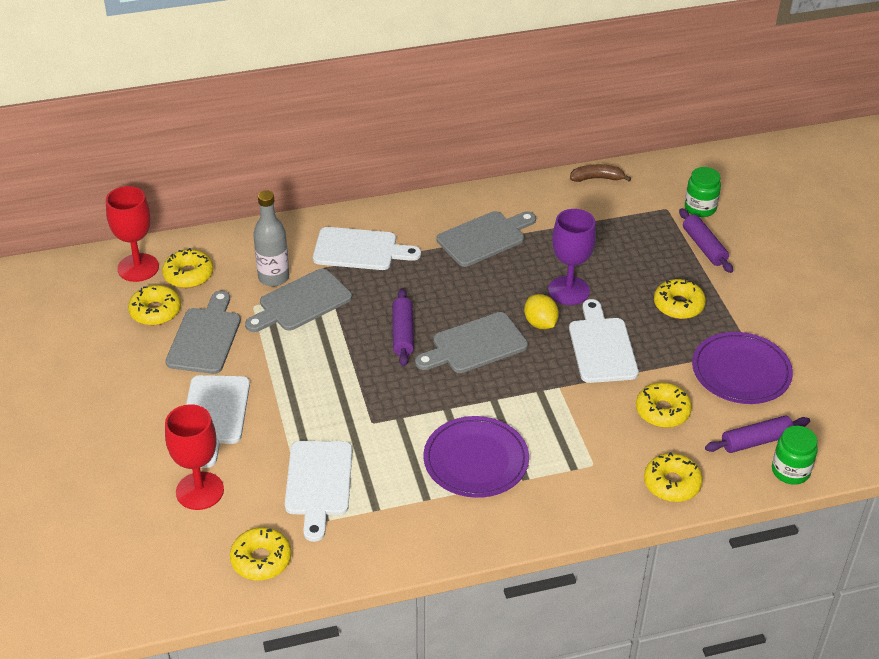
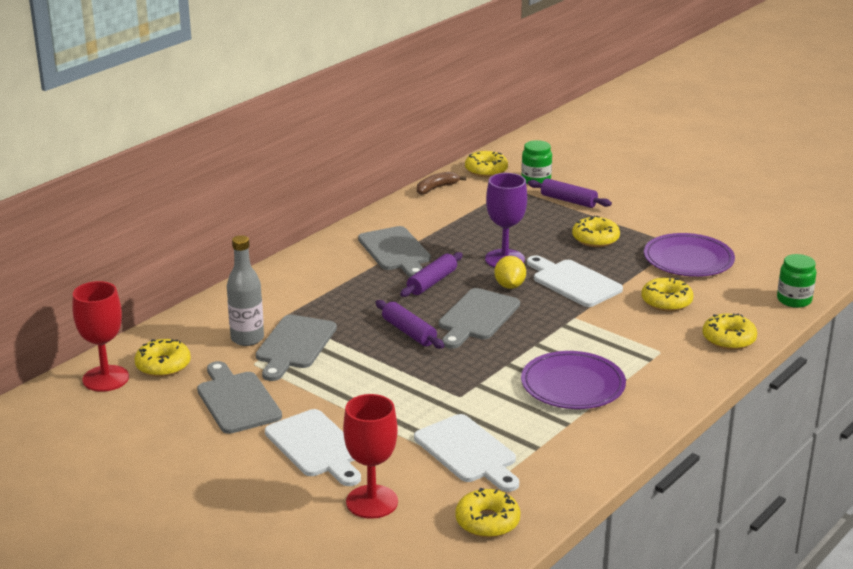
camera: 35 degrees left, 15 degrees down
(155, 311) = (164, 401): yellow donut -> yellow donut (486, 170)
(360, 250) = (301, 294): white cutting board -> none
(484, 237) = (396, 251): grey cutting board -> grey cutting board turned 135 degrees clockwise
(540, 323) = (509, 286): yellow lemon -> yellow lemon turned 60 degrees clockwise
(756, 441) = (750, 293): purple rolling pin -> purple rolling pin (432, 282)

